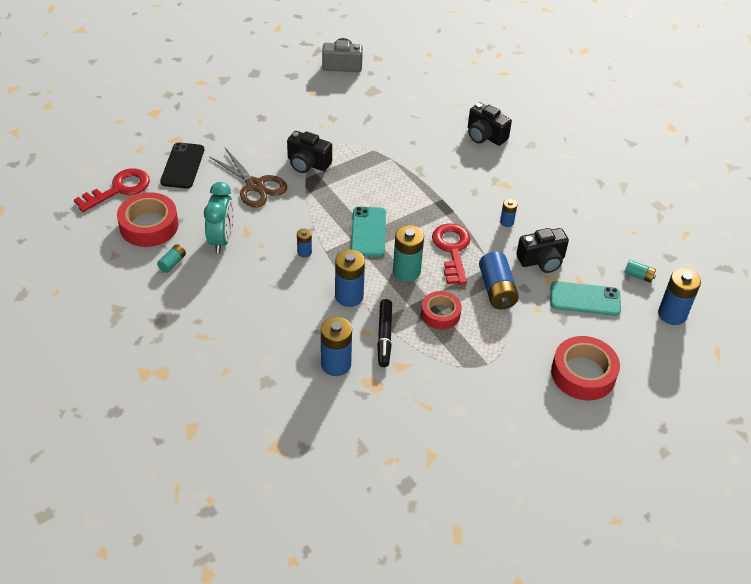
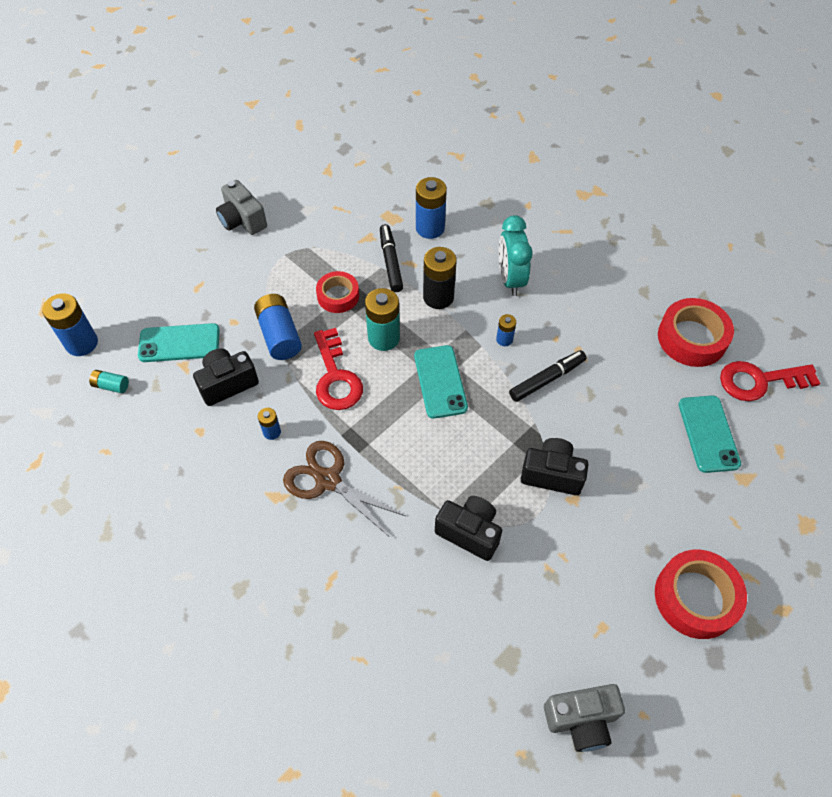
camera: 170 degrees right, 10 degrees up
(119, 189) = (759, 381): red key -> red key turned 45 degrees clockwise
(172, 263) = (638, 299): turquoise battery -> none
(182, 166) = (708, 434): black phone -> turquoise phone
(221, 239) = (602, 337): turquoise clock -> turquoise clock (510, 279)
(255, 185) = (602, 422): brown scissors -> brown scissors (328, 480)
(283, 218) = (547, 379): none -> black marker
(349, 296) = (438, 297): blue battery -> black battery
(485, 136) = (311, 591): black camera -> black camera (469, 532)
(529, 410) = (242, 220): none -> grey camera
(583, 374) = (189, 261): red tape -> red tape (695, 597)

